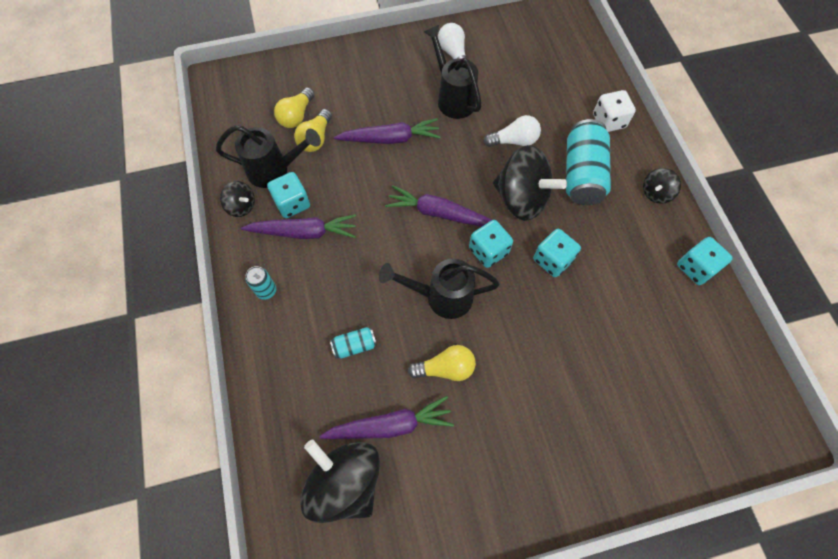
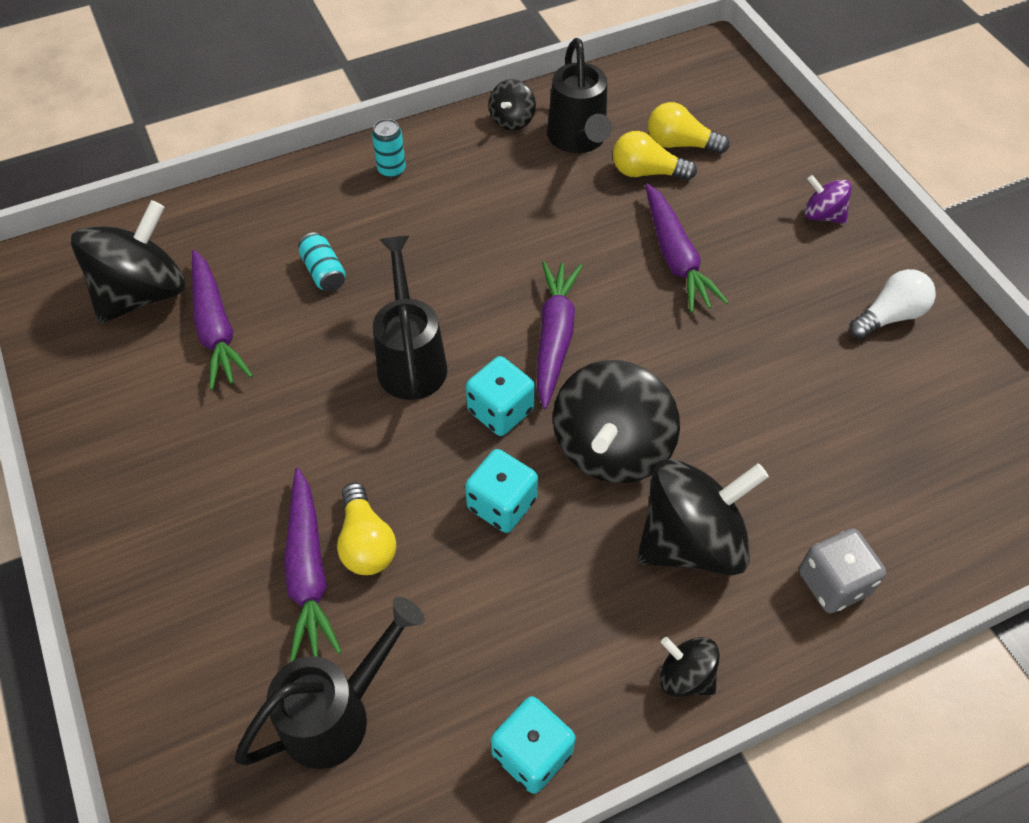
camera: 80 degrees right, 10 degrees down
(292, 203) = (529, 168): turquoise dice -> none
(304, 232) = (486, 189): purple carrot -> purple carrot (308, 571)
(375, 62) = (822, 215): none -> purple spinning top
(445, 368) = (299, 378): yellow light bulb -> yellow light bulb (366, 542)
(453, 97) = (791, 327): black watering can -> black watering can (338, 713)
(514, 141) = (730, 426): white light bulb -> none
(582, 174) = (691, 541): turquoise can -> black spinning top
(608, 121) = (833, 583): white dice -> grey dice

